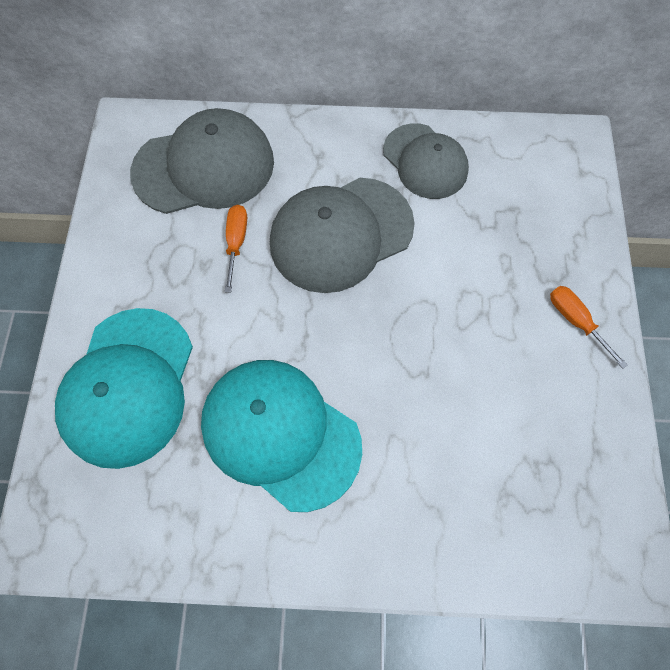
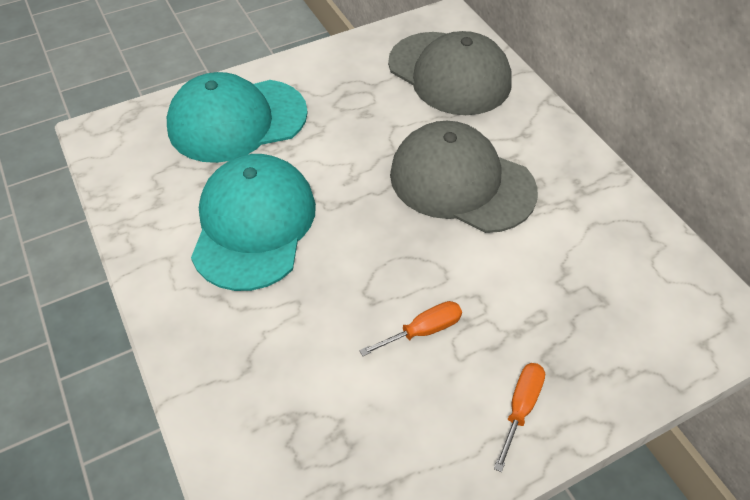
camera: 60 degrees right, 15 degrees down
(236, 243) = (399, 122): orange screwdriver -> orange screwdriver (422, 331)
(425, 161) = (589, 208): grey cap -> none

